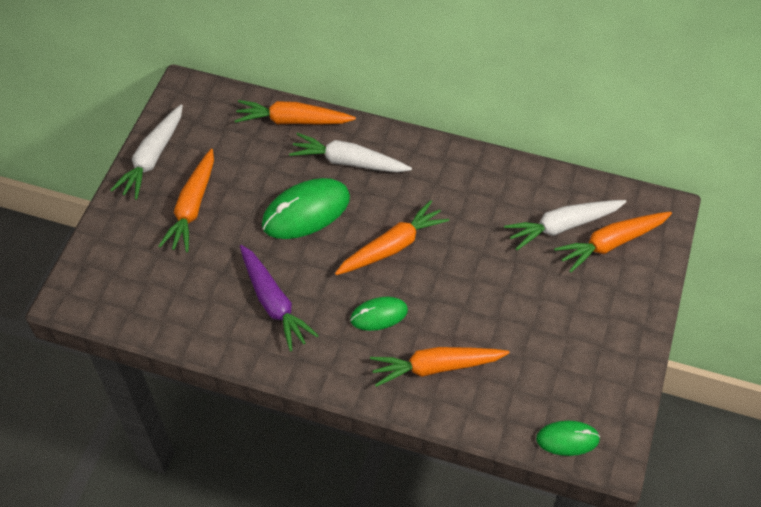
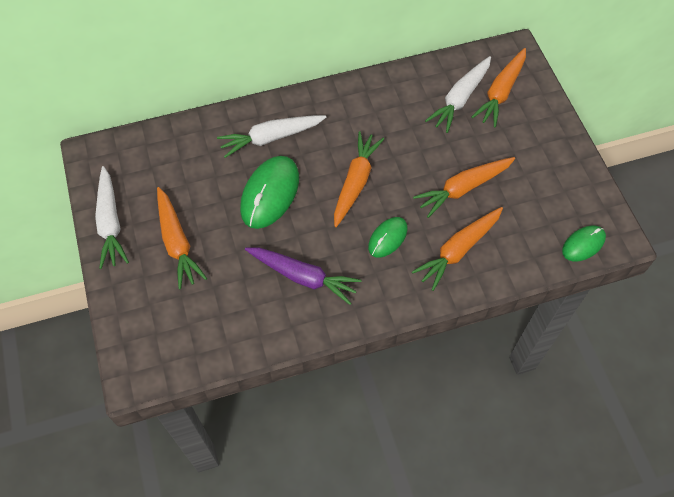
camera: 35 degrees left, 5 degrees up
(293, 121) = (202, 130): orange carrot -> orange carrot (463, 189)

